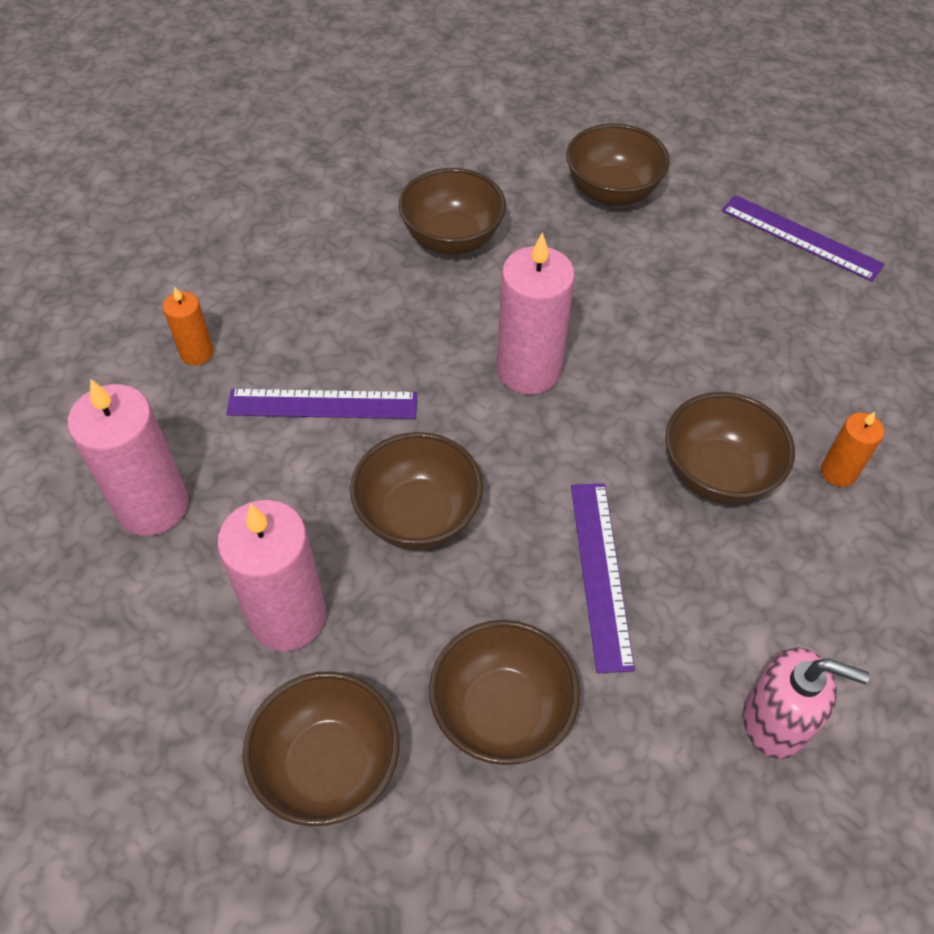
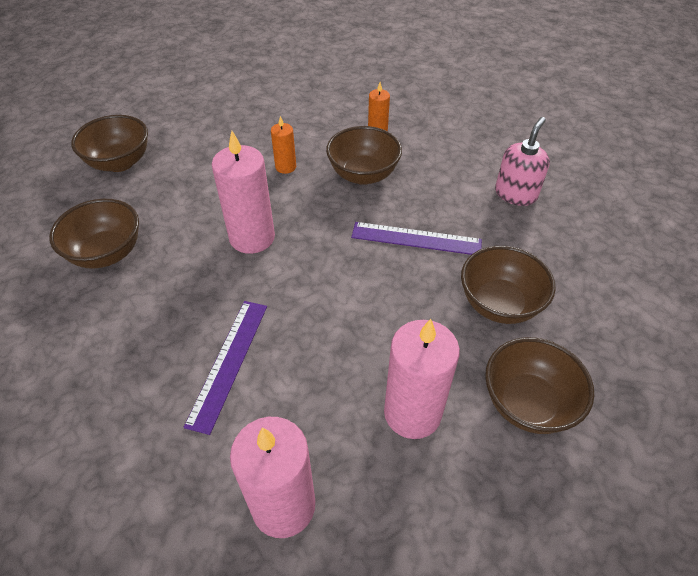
camera: 75 degrees left, 5 degrees down
(197, 353) = (127, 452): orange candle -> orange candle (285, 167)
(418, 516) = (349, 320): brown bowl -> none
(800, 237) = (211, 98): purple ruler -> none

